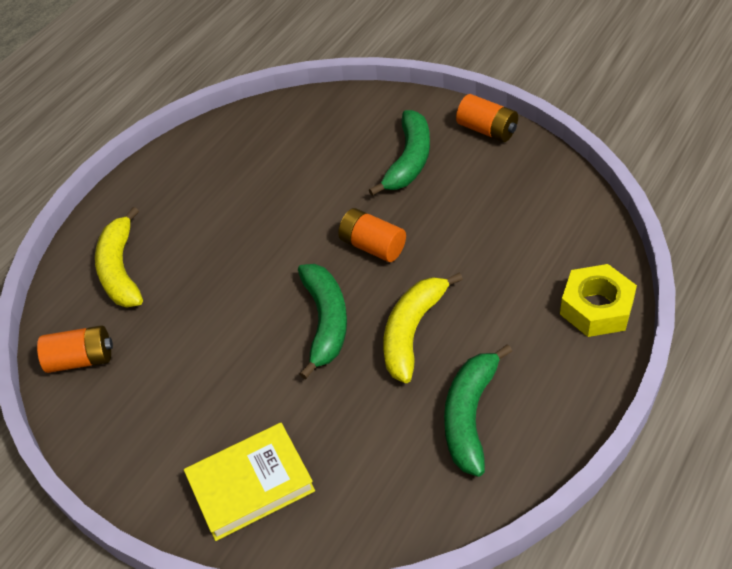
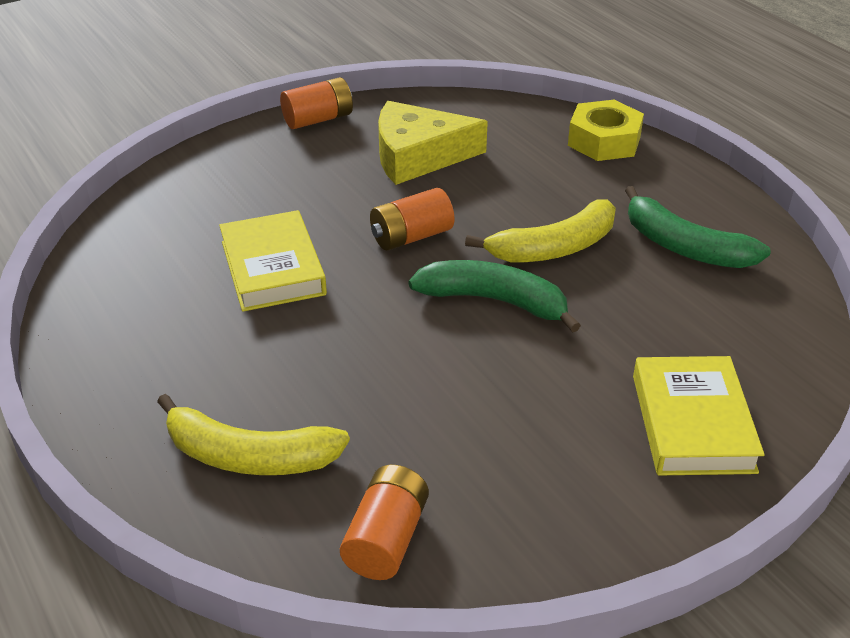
camera: 70 degrees left, 10 degrees down
(294, 195) = (273, 268): none -> yellow book
(409, 160) = (308, 176): green banana -> none
(412, 331) = (554, 248): yellow banana -> yellow banana turned 75 degrees counterclockwise
(480, 204) = (418, 156): none -> yellow cheese

